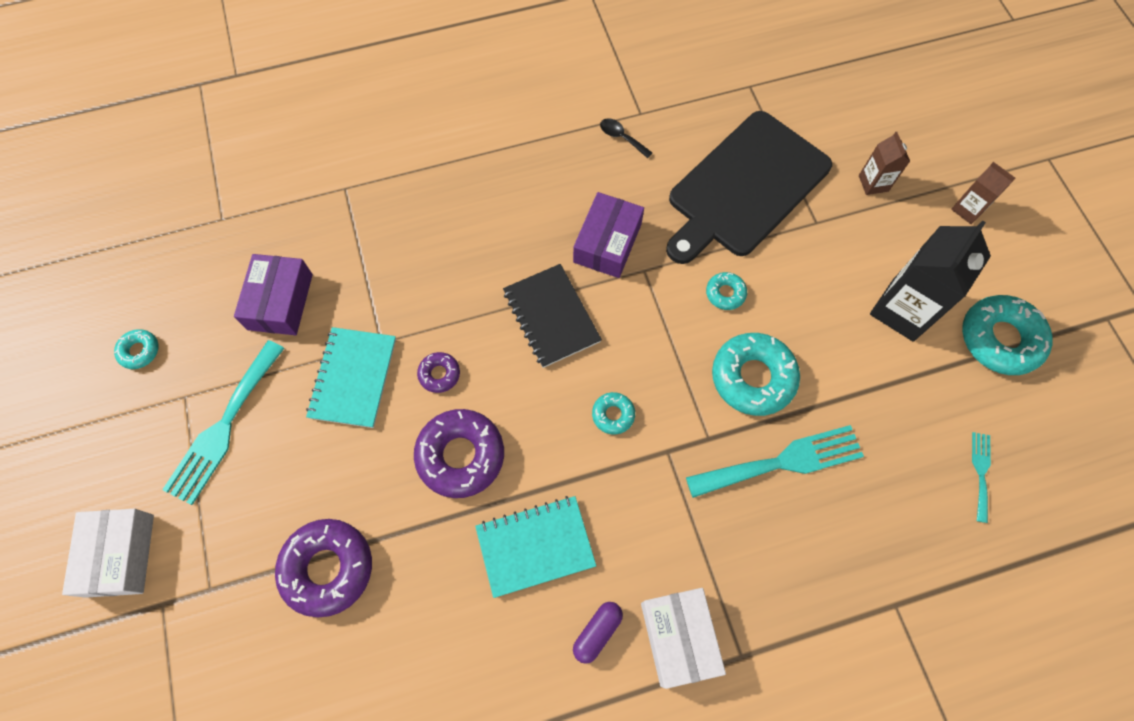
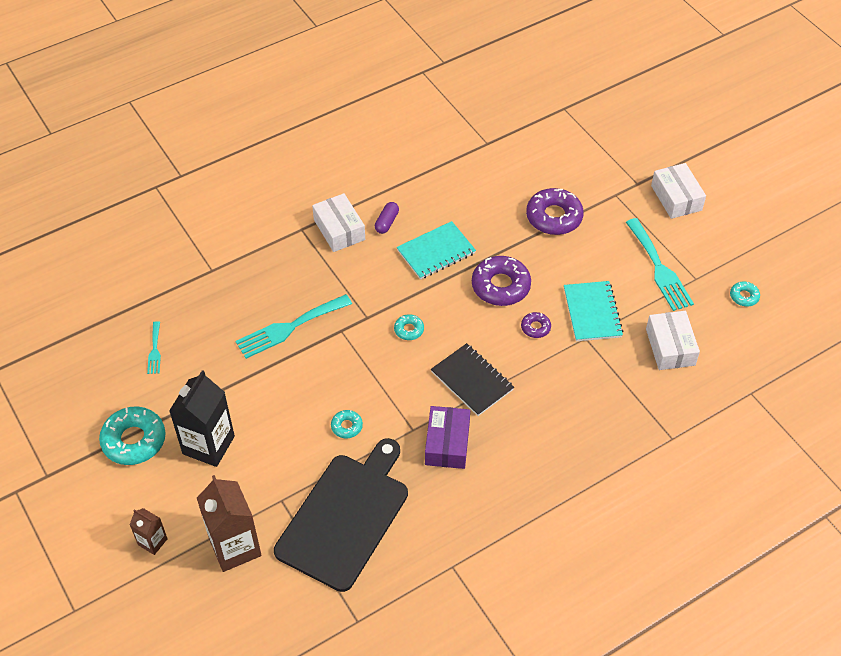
camera: 165 degrees right, 15 degrees down
(224, 427) = (659, 268): turquoise fork -> turquoise fork turned 150 degrees clockwise
(280, 301) = (670, 347): purple box -> white box
(621, 137) = (462, 538): black spoon -> none
(753, 377) = (317, 373): turquoise donut -> none
(873, 183) = (235, 547): brown carton -> brown carton, size x1.93

